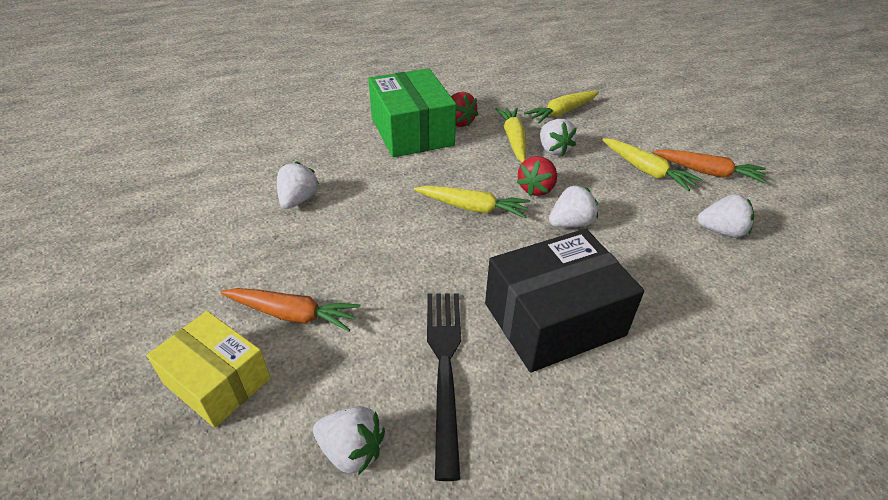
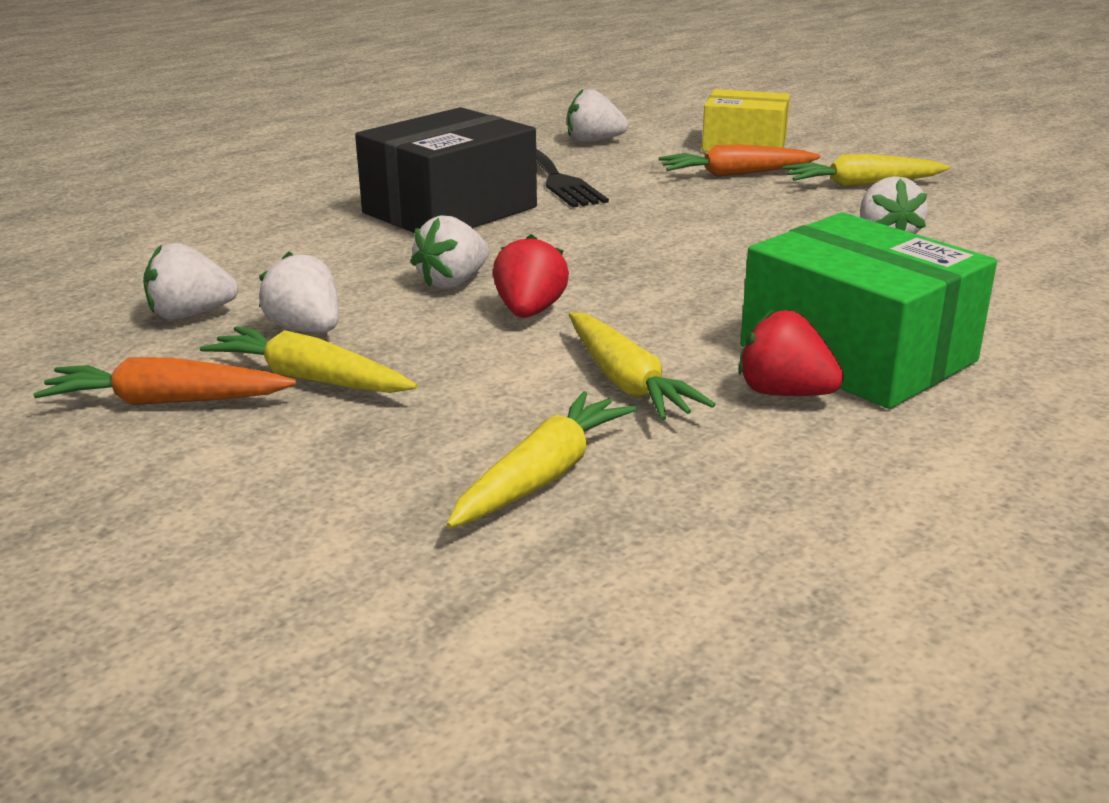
camera: 160 degrees right, 15 degrees down
(472, 208) = (620, 272): yellow carrot -> yellow carrot (862, 184)
(553, 149) = (526, 379): white strawberry -> white strawberry (306, 329)

